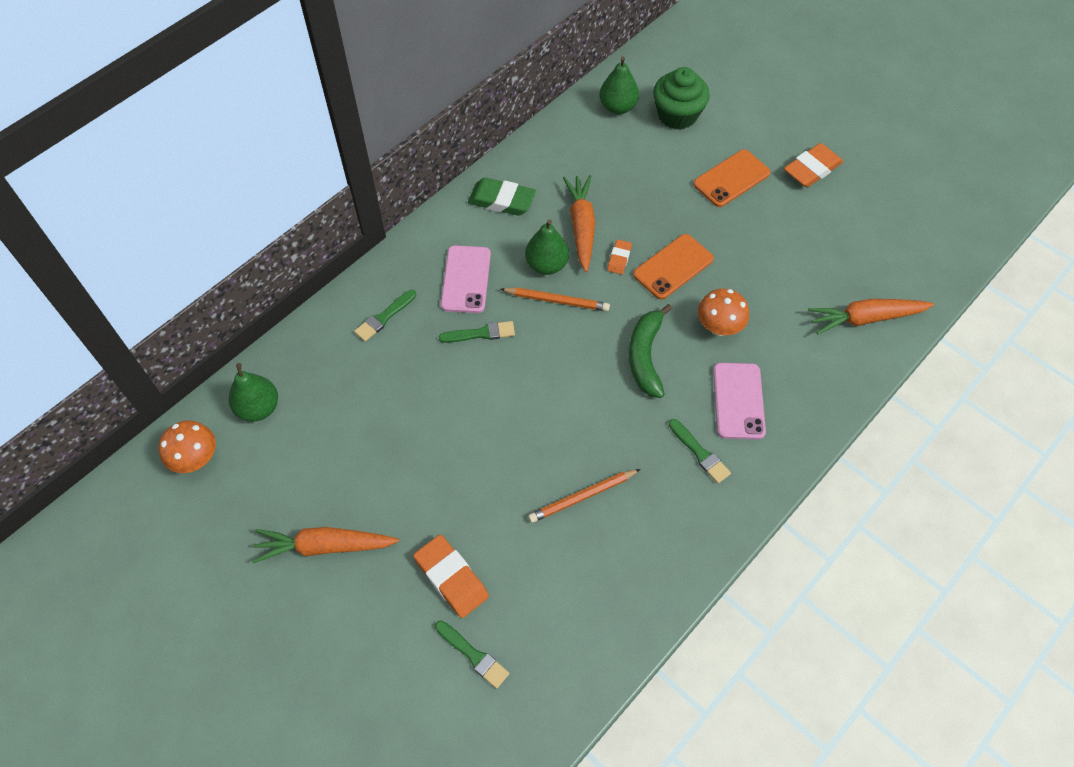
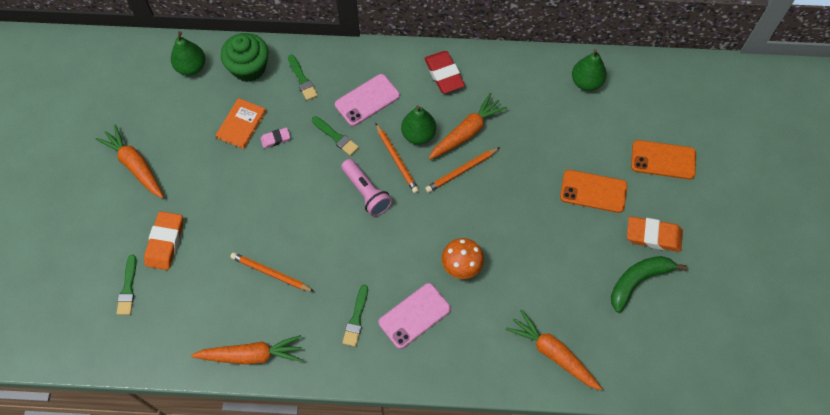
camera: 50 degrees right, 5 degrees up
(196, 459) = (137, 65): orange mushroom -> none
(379, 407) = (241, 124): none -> orange book
(384, 317) = (302, 79): green brush -> green brush turned 120 degrees counterclockwise
(429, 388) = (275, 139): none -> pink eraser
(501, 200) = (444, 74): green eraser -> red eraser
(568, 350) = (366, 192): none -> pink flashlight
(619, 259) = (461, 171): orange eraser -> orange pencil
(645, 356) = (400, 238): green banana -> green banana (638, 281)
(661, 578) = (251, 355): none -> orange carrot
(673, 267) = (484, 206): orange phone -> orange phone (663, 160)
(677, 115) = (616, 121): green cupcake -> green cupcake (249, 67)

